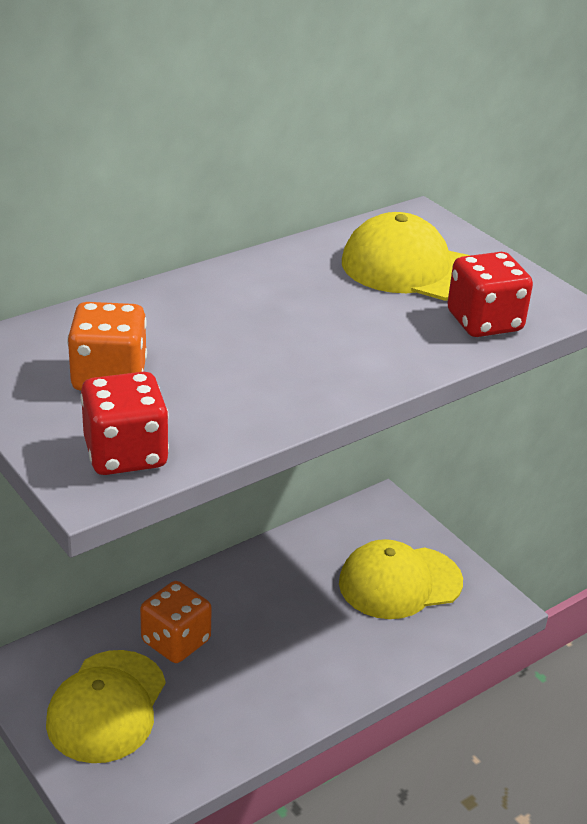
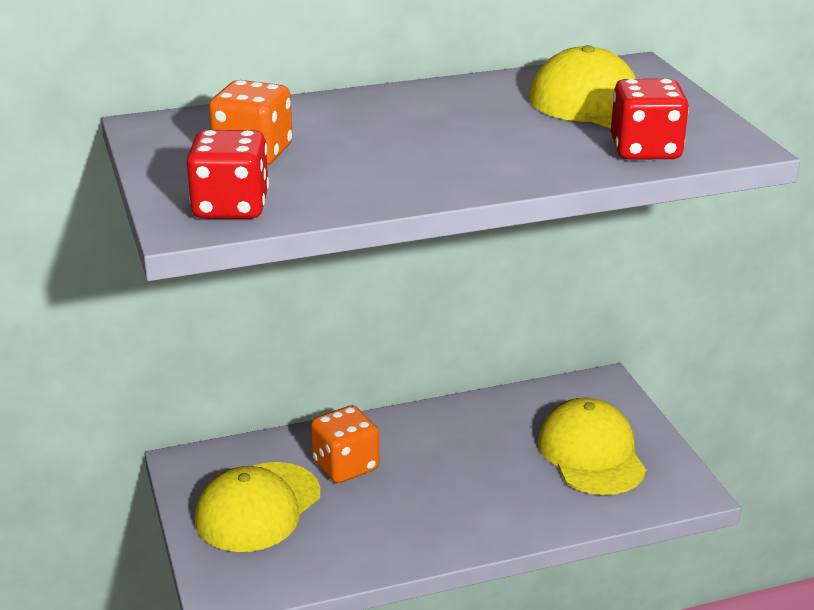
camera: 20 degrees right, 5 degrees down
(400, 582) = (591, 453): yellow cap -> yellow cap turned 75 degrees clockwise

